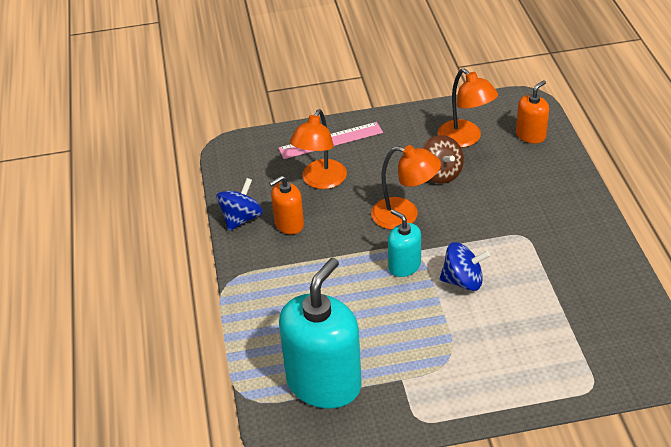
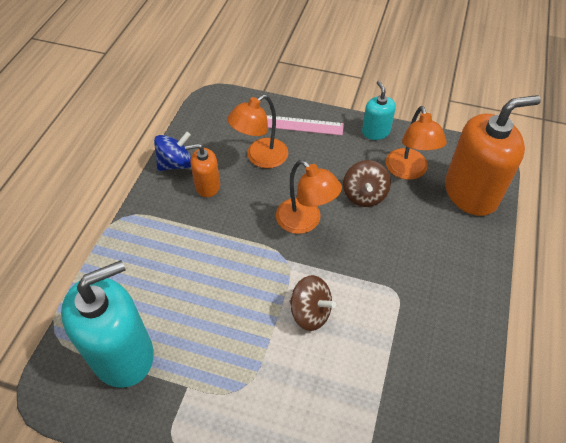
camera: 25 degrees right, 10 degrees up
(404, 266) = (270, 271): turquoise soap dispenser -> turquoise soap dispenser (375, 132)
(463, 281) = (310, 312): blue spinning top -> brown spinning top
(530, 135) = (471, 193): orange soap dispenser -> orange soap dispenser, size x1.99

